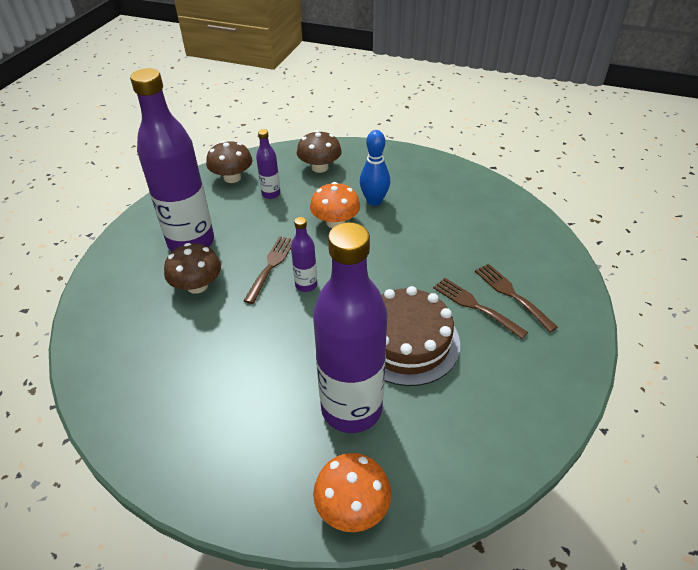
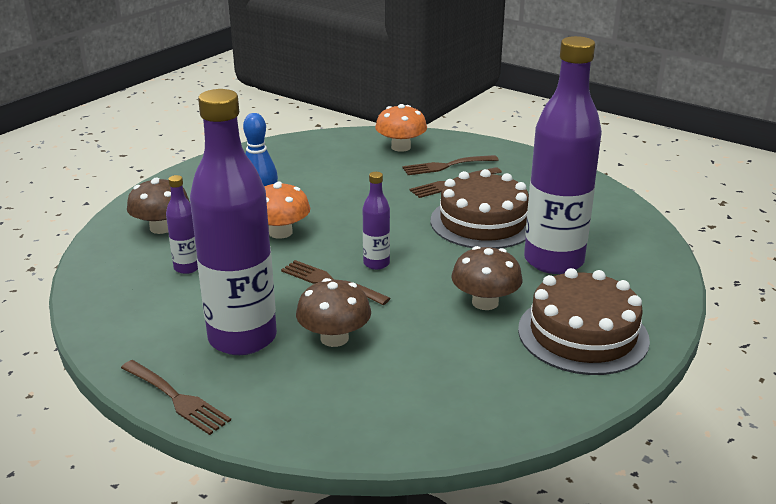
camera: 75 degrees left, 15 degrees down
(125, 234) = (177, 399): none -> brown fork
(226, 446) = (582, 334): none -> brown cake
(232, 177) = (120, 294): brown mushroom -> brown mushroom (485, 302)
(352, 506) = (654, 275): orange mushroom -> orange mushroom (401, 147)

